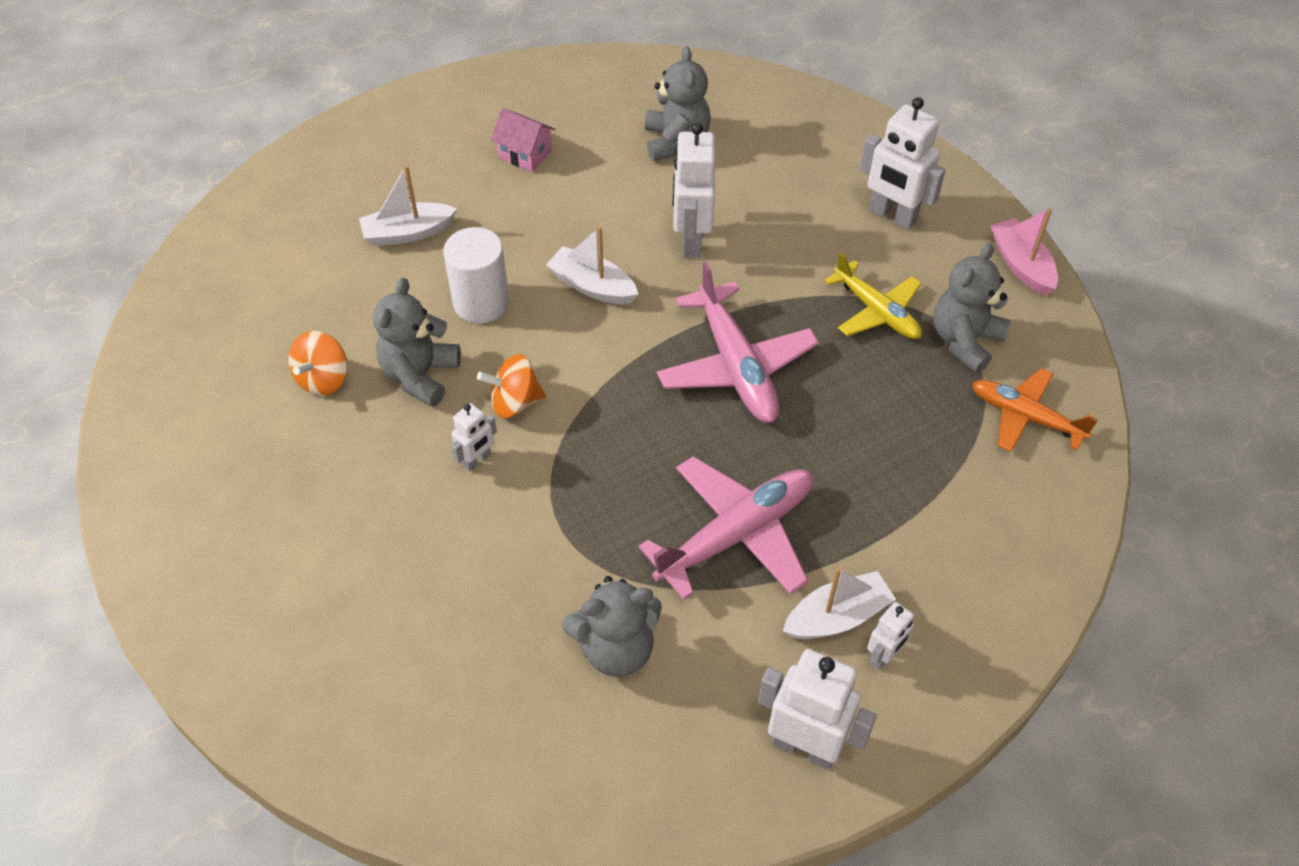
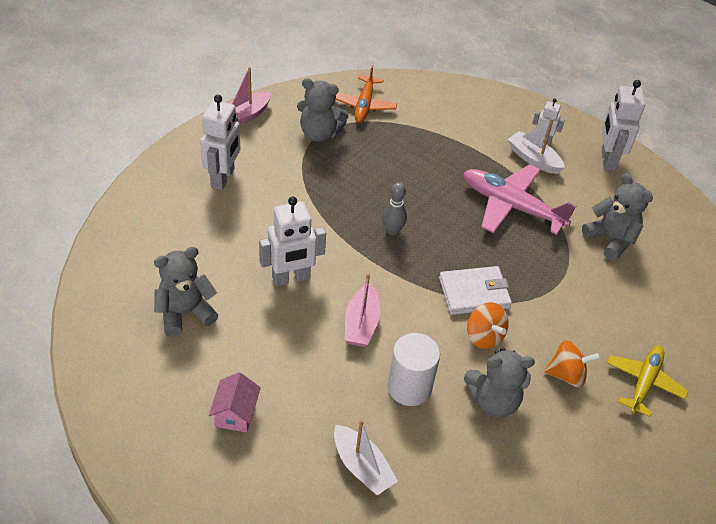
camera: 115 degrees left, 5 degrees down
(323, 379) = (531, 463): orange spinning top -> orange spinning top (566, 374)
(477, 460) = (539, 342): white robot -> none
(589, 419) = (474, 293): none -> white wallet
(592, 286) = (361, 324): white boat -> pink boat
(736, 366) = (392, 231): pink plane -> grey bowling pin
(876, 311) = (314, 173): yellow plane -> yellow plane (643, 383)

